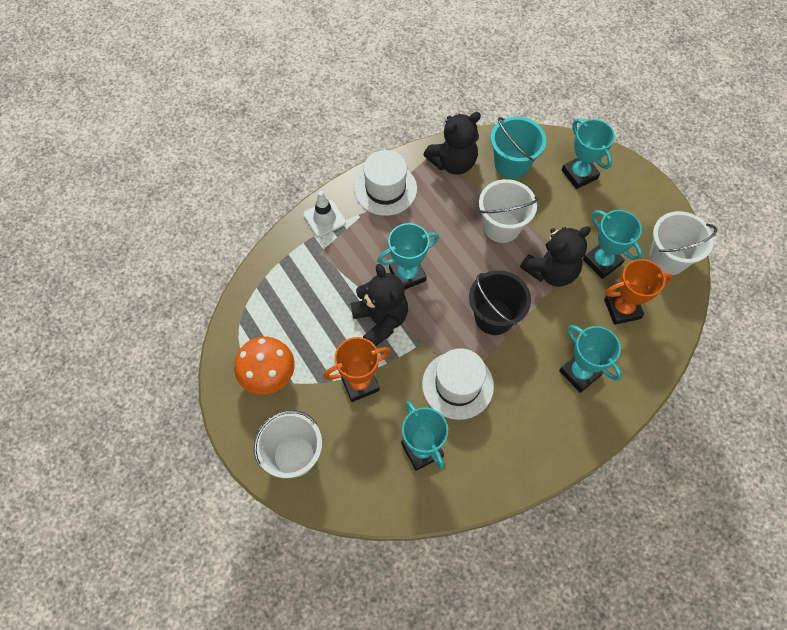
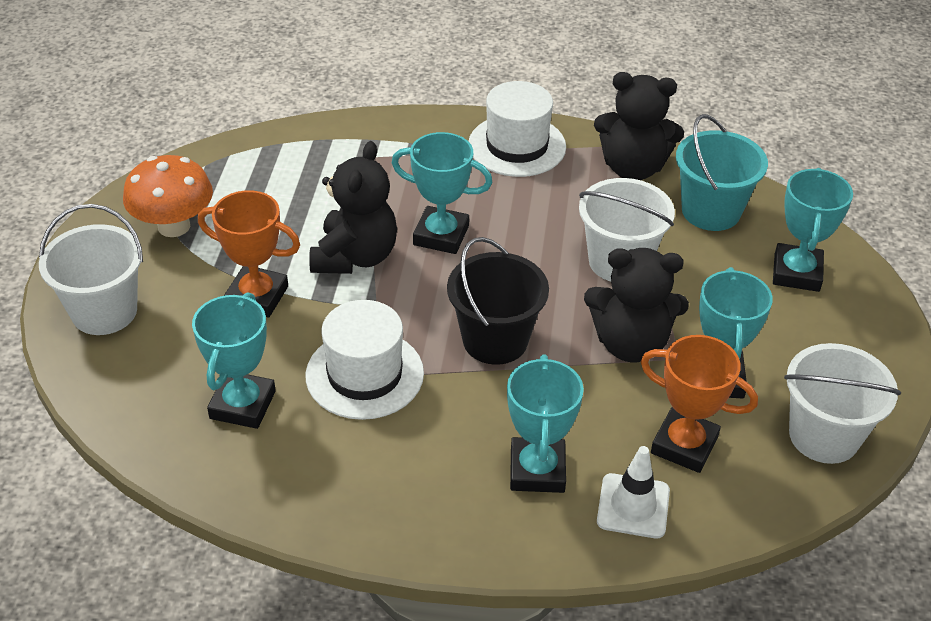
camera: 40 degrees right, 20 degrees down
(324, 218) = (412, 132): white traffic cone -> white traffic cone (633, 506)

